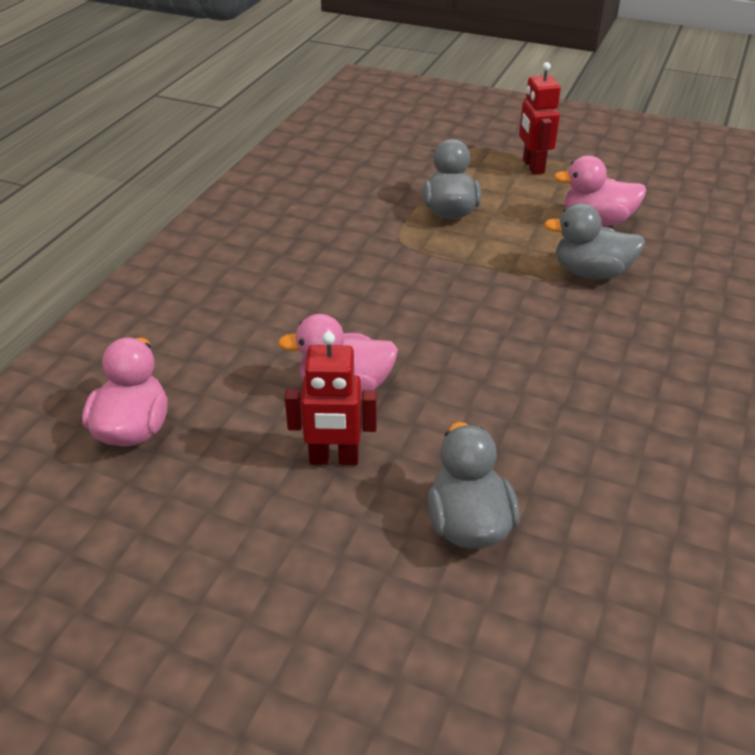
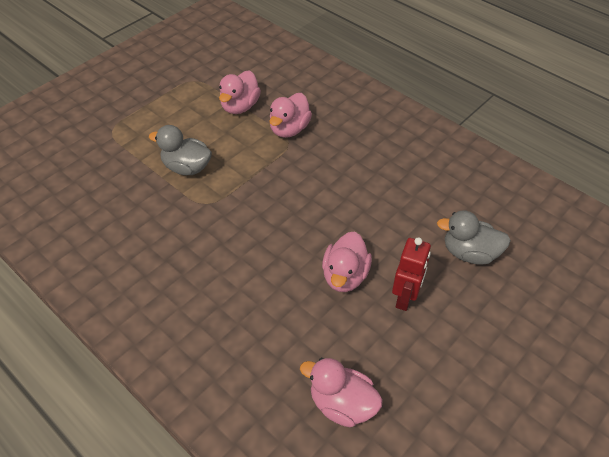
camera: 70 degrees left, 10 degrees up
(532, 166) = (160, 110): red robot -> none
(591, 273) = (289, 129): grey duck -> pink duck

